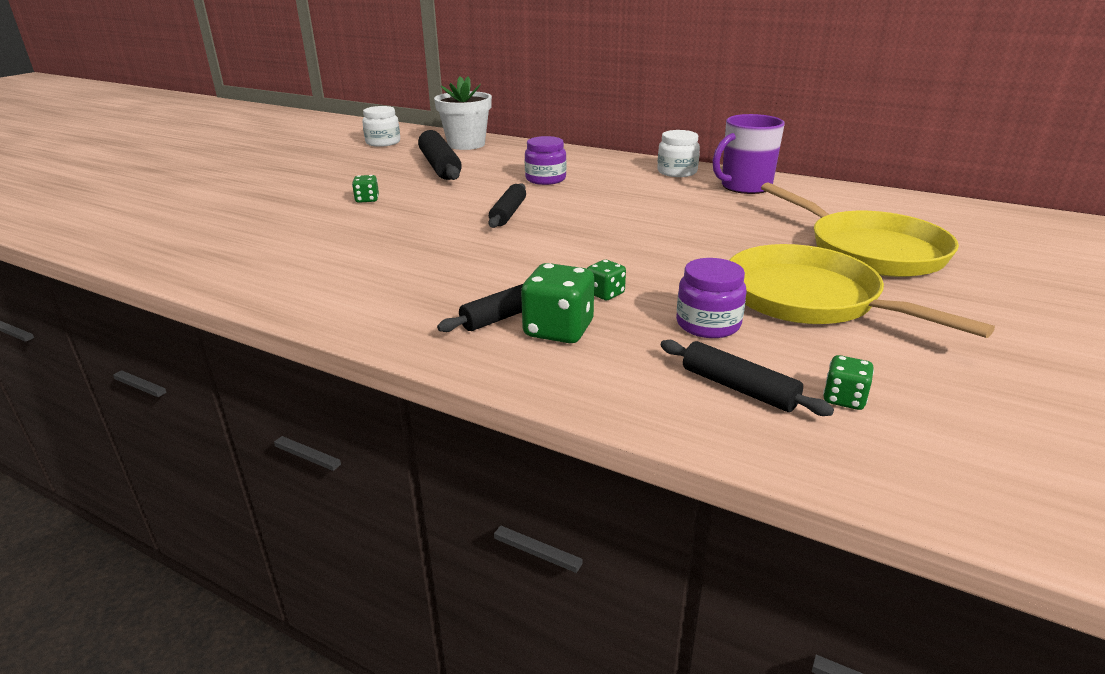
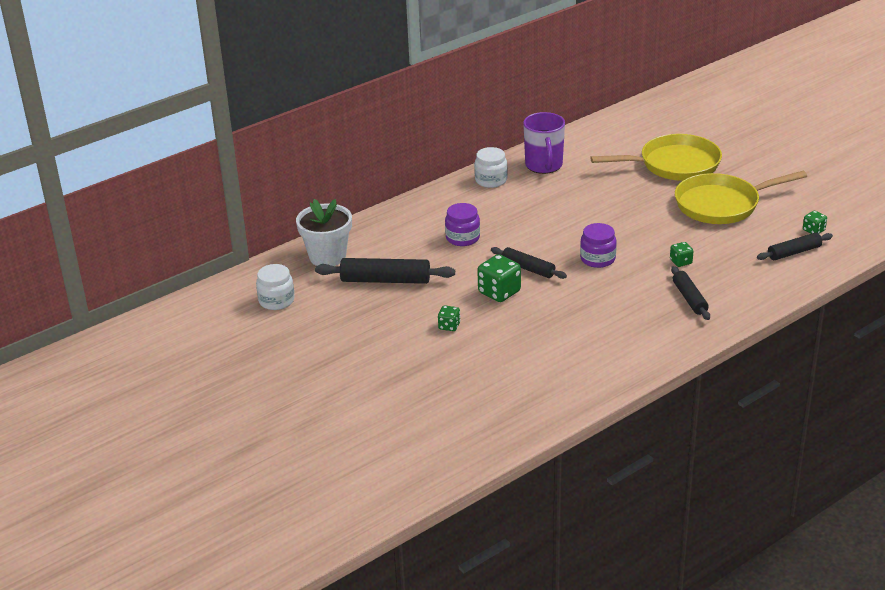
camera: 65 degrees left, 5 degrees up
(558, 330) = (715, 286): green dice -> green dice (499, 292)
(708, 324) = (732, 241): purple jar -> purple jar (597, 259)

